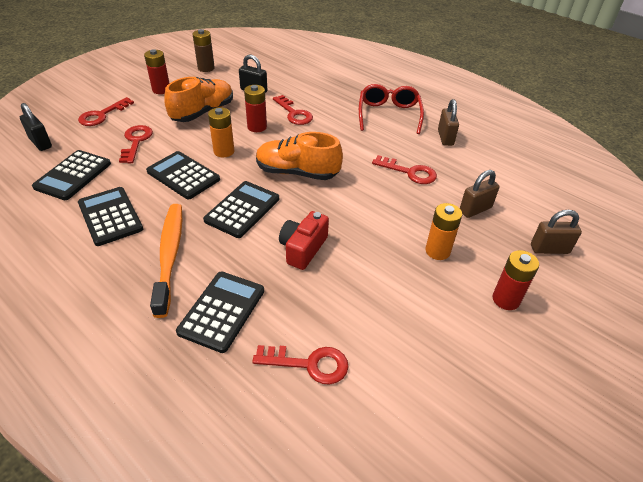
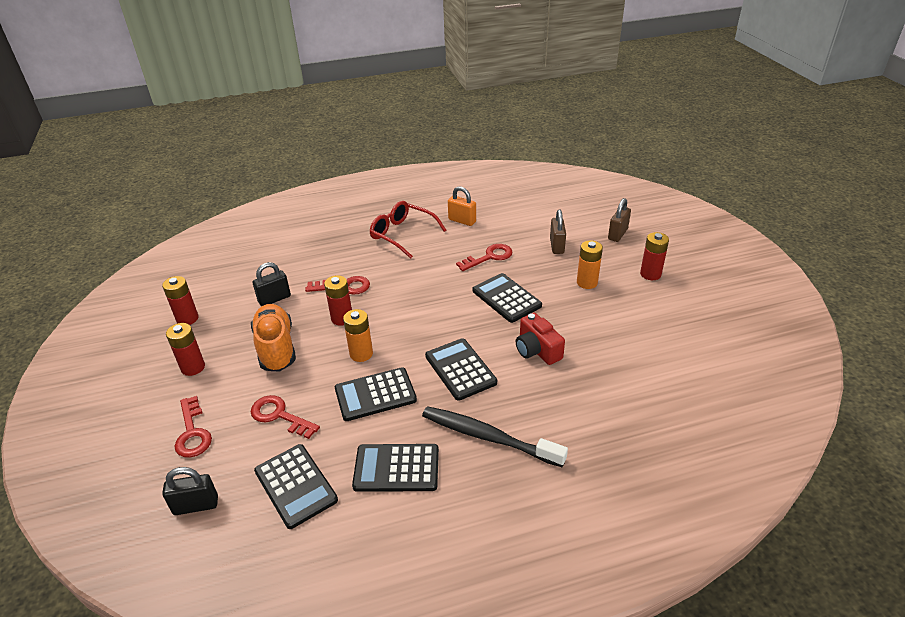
camera: 55 degrees left, 5 degrees down
(170, 255) = (488, 437): orange toothbrush -> black toothbrush
(206, 68) = (187, 318): brown battery -> red battery
(222, 311) = (578, 422): black calculator -> black calculator (506, 298)
(297, 172) = (436, 318): orange shoe -> none
(309, 364) = (658, 390): red key -> none
(445, 138) = (462, 221): brown padlock -> orange padlock

